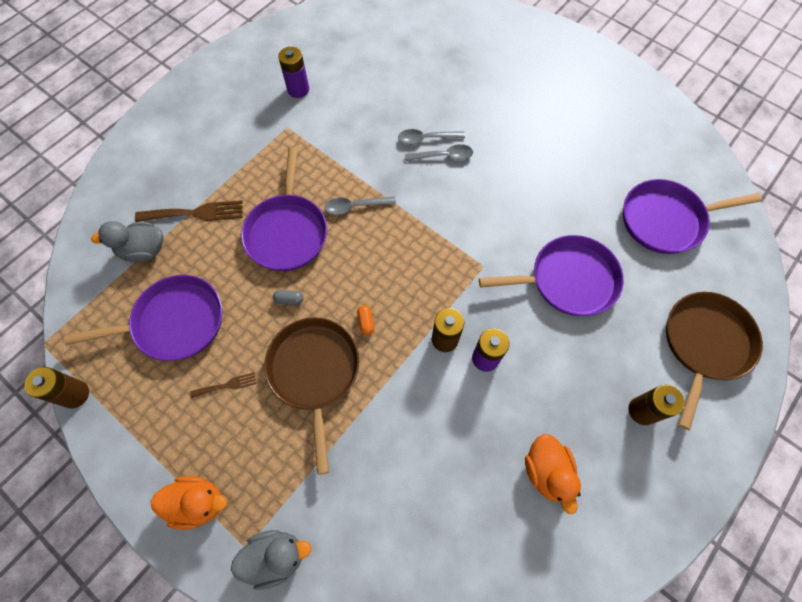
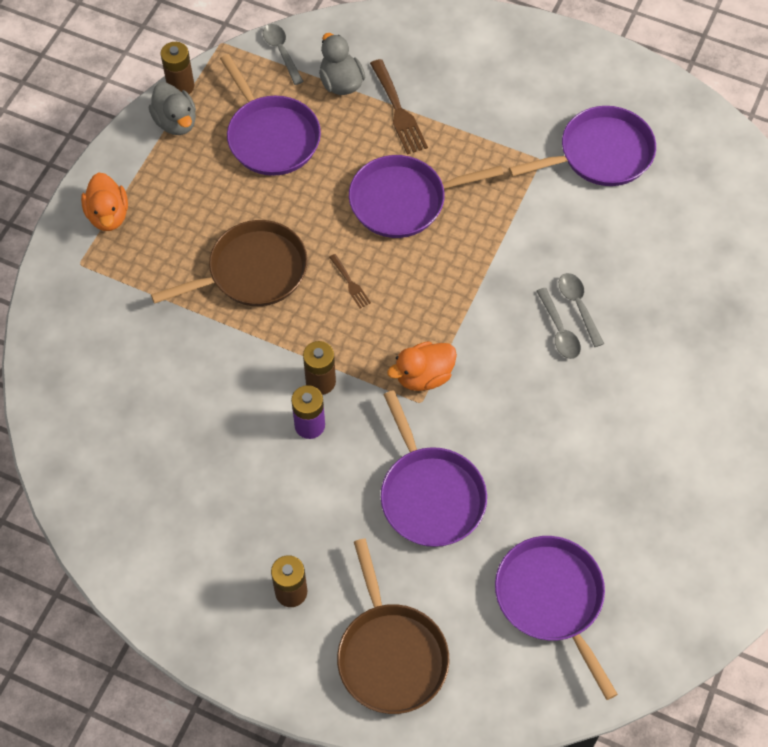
camera: 75 degrees right, 5 degrees down
(227, 385) = (220, 202): brown fork -> brown fork (350, 283)
(276, 556) = (76, 289): grey duck -> grey duck (176, 122)
(289, 300) = (324, 226): grey capsule -> none
(298, 89) = (601, 154): purple battery -> purple pan
(355, 207) = (456, 256): grey spoon -> grey spoon (281, 52)
(366, 322) = (319, 303): orange capsule -> none
(546, 471) = (203, 504): orange duck -> orange duck (423, 376)
(704, 344) = (391, 655): brown pan -> brown pan turned 60 degrees clockwise

